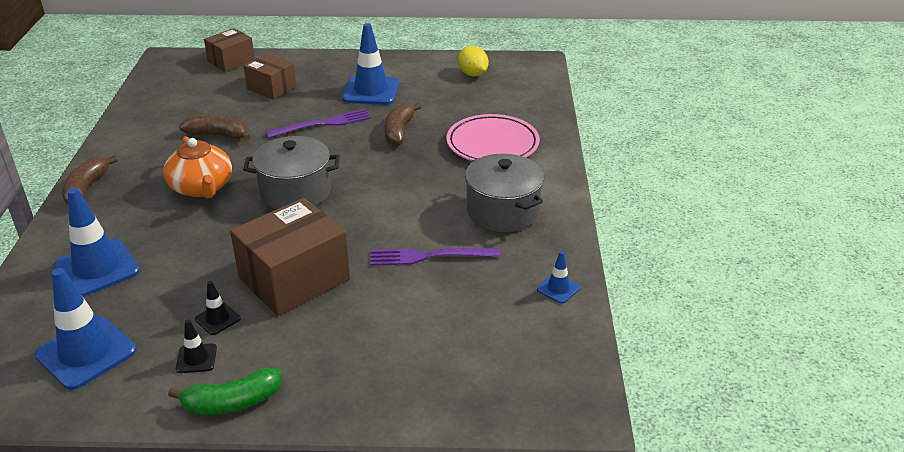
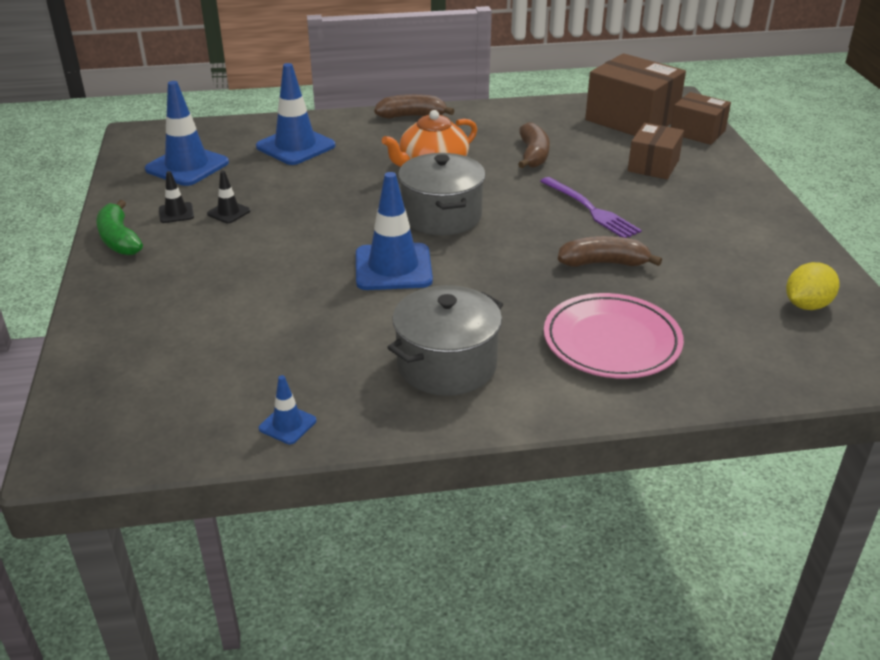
camera: 80 degrees right, 0 degrees up
(294, 278) = (291, 240): brown box -> brown box (631, 119)
(371, 91) = (693, 229): blue traffic cone -> blue traffic cone (393, 267)
(428, 256) = (339, 316): purple fork -> none

